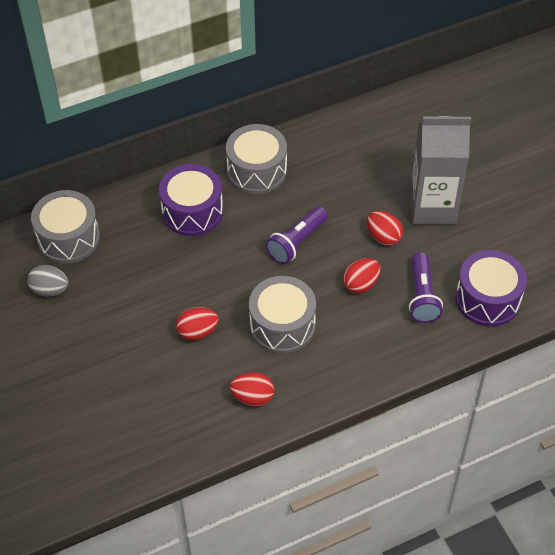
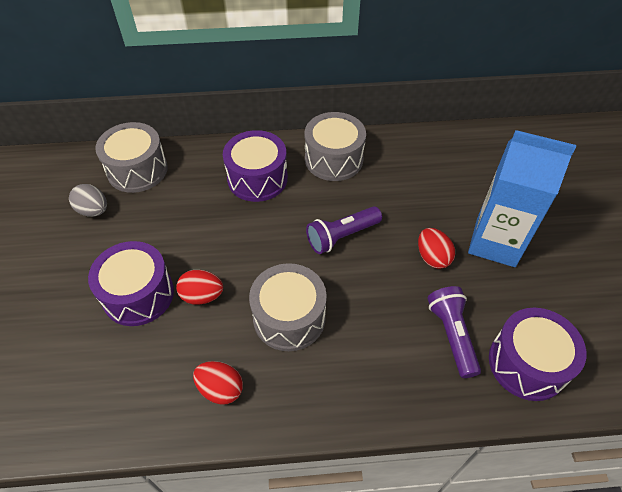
camera: 20 degrees right, 0 degrees up
(139, 349) = (138, 294): none -> purple drum
(361, 284) = (390, 300): red egg -> none
(422, 296) = (452, 335): purple flashlight -> purple flashlight turned 150 degrees clockwise
(432, 207) = (495, 242): grey carton -> blue carton

